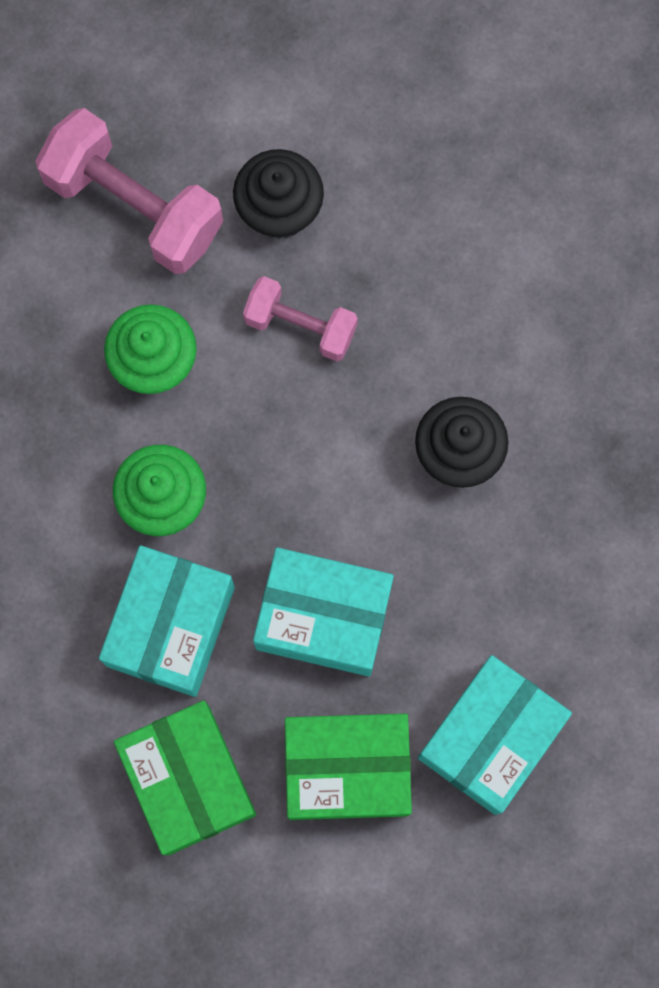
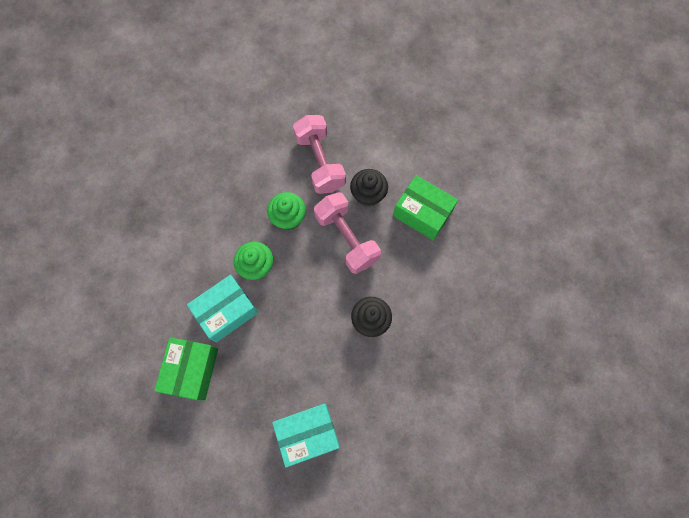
camera: 35 degrees right, 5 degrees down
(300, 326) = (346, 238): pink dumbbell -> pink dumbbell, size x1.68
(323, 617) = (280, 345): turquoise box -> none
(347, 769) = (248, 407): green box -> green box (422, 213)

